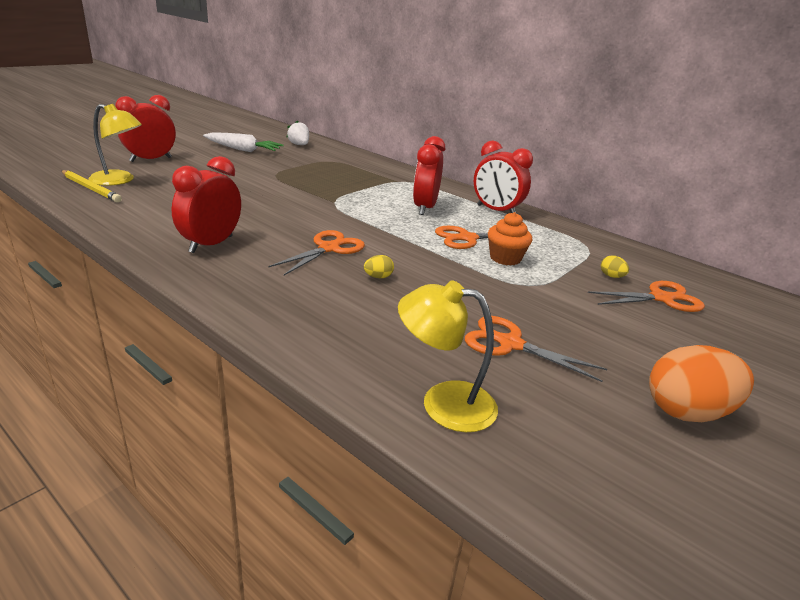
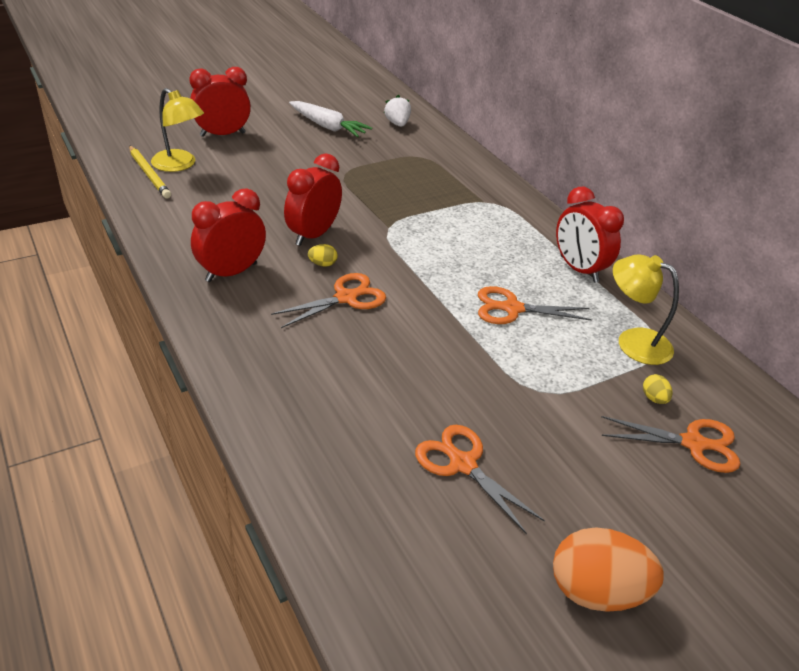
camera: 20 degrees right, 10 degrees up
(378, 277) = (376, 347): yellow egg -> yellow egg (322, 264)
(424, 208) = (490, 252): red clock -> red clock (313, 235)
(443, 403) = (351, 514): yellow lamp -> yellow lamp (633, 341)
(505, 258) = (538, 347): orange cupcake -> none

